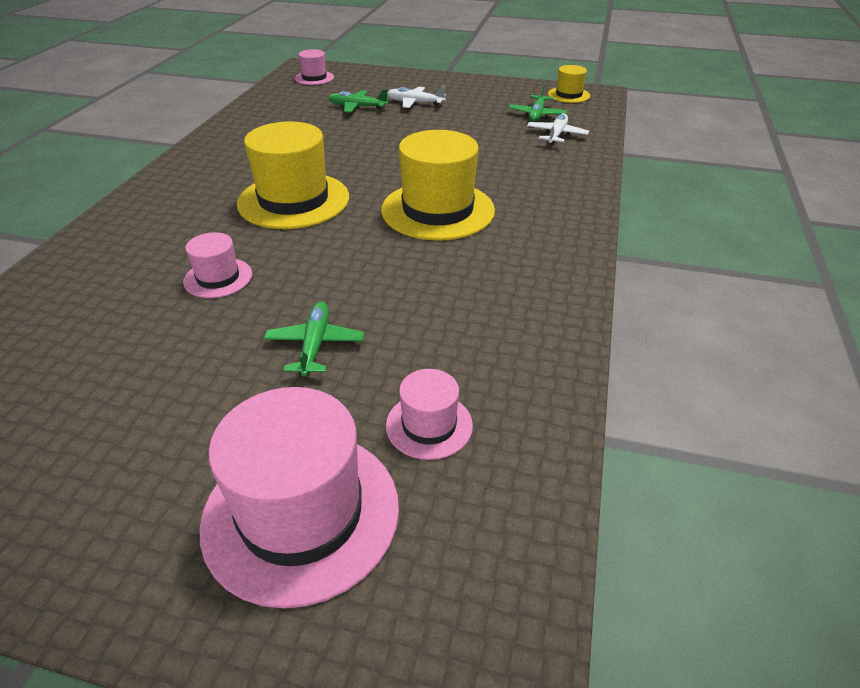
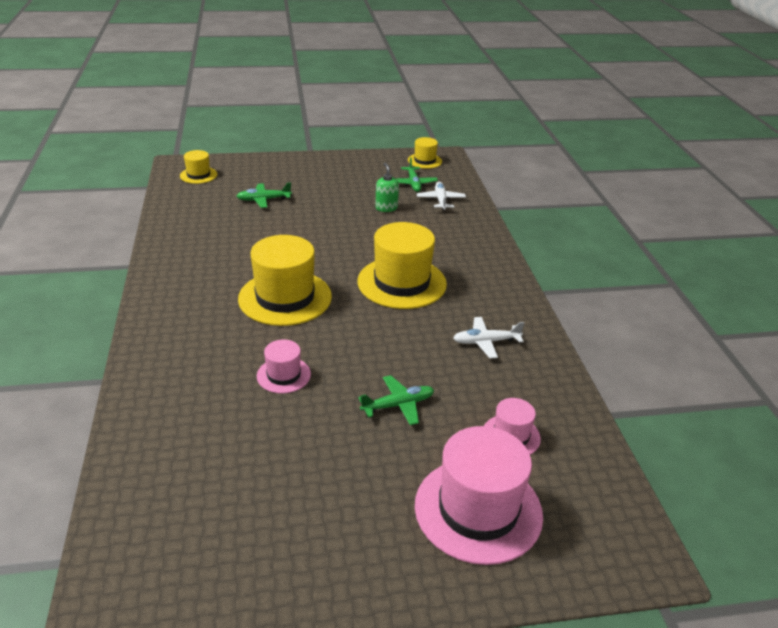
camera: 25 degrees left, 5 degrees down
(314, 78) = (198, 175): pink hat -> yellow hat
(315, 345) = (398, 405): green plane -> green plane turned 90 degrees clockwise
(415, 103) = (309, 188): white plane -> white plane (486, 342)
(484, 133) = (386, 208): none -> green soap dispenser

